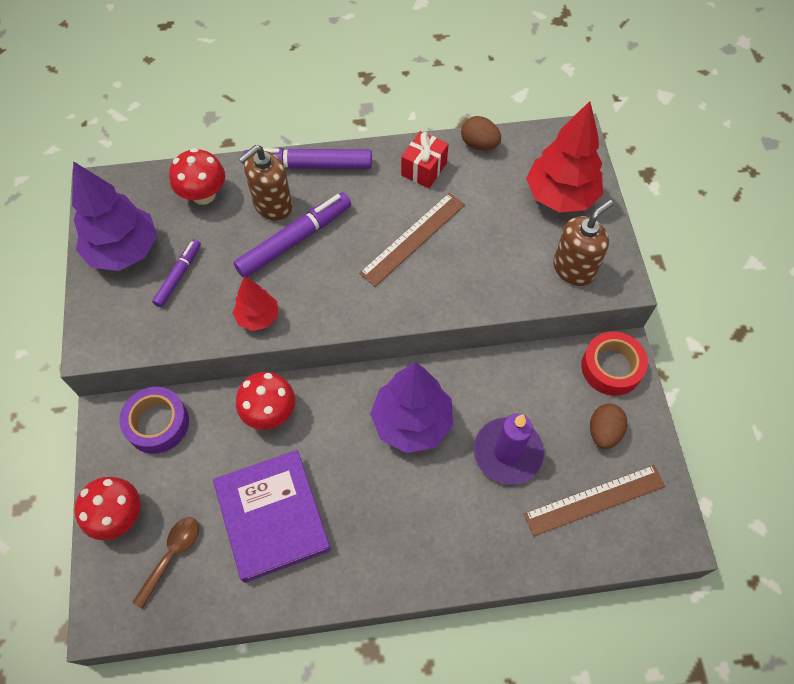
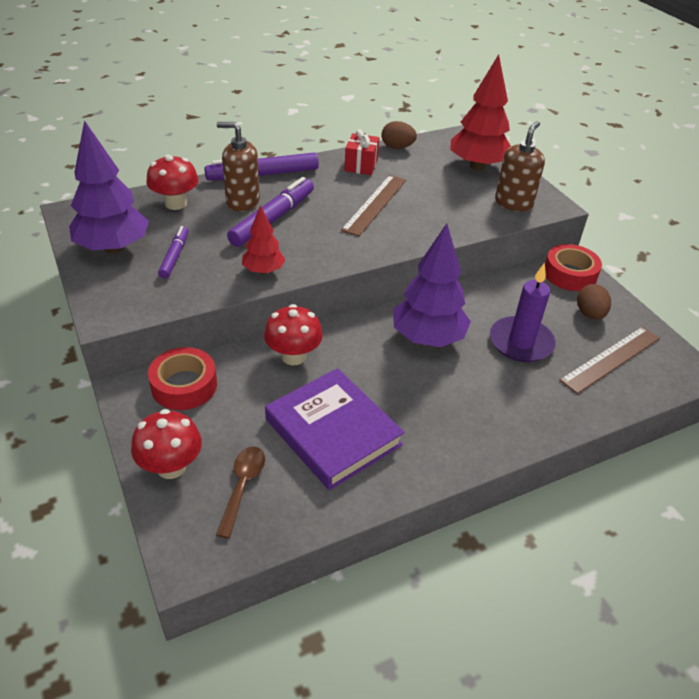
camera: 20 degrees left, 20 degrees down
(157, 423) = (184, 385): purple tape -> red tape
(272, 205) = (242, 202): brown soap dispenser -> brown soap dispenser turned 75 degrees clockwise

